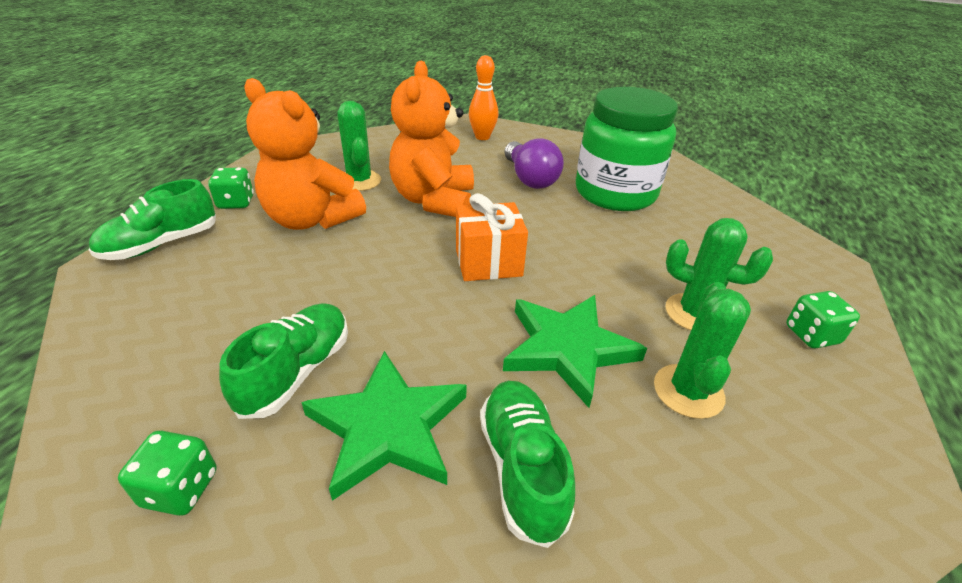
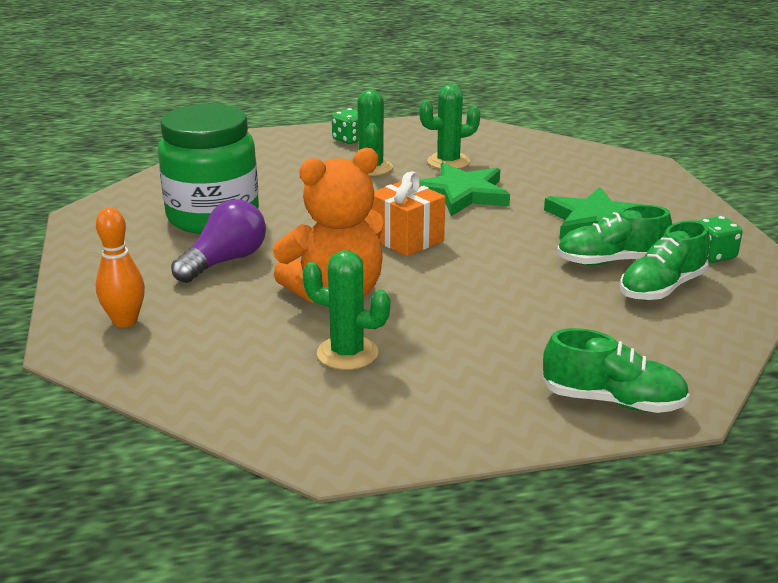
camera: 120 degrees left, 10 degrees down
(236, 203) = (494, 407): green dice -> none
(311, 219) = (458, 342): orange teddy bear -> none
(359, 181) = (347, 353): green cactus -> green cactus turned 75 degrees clockwise
(522, 468) = (561, 187): green shoe -> green shoe (662, 288)

